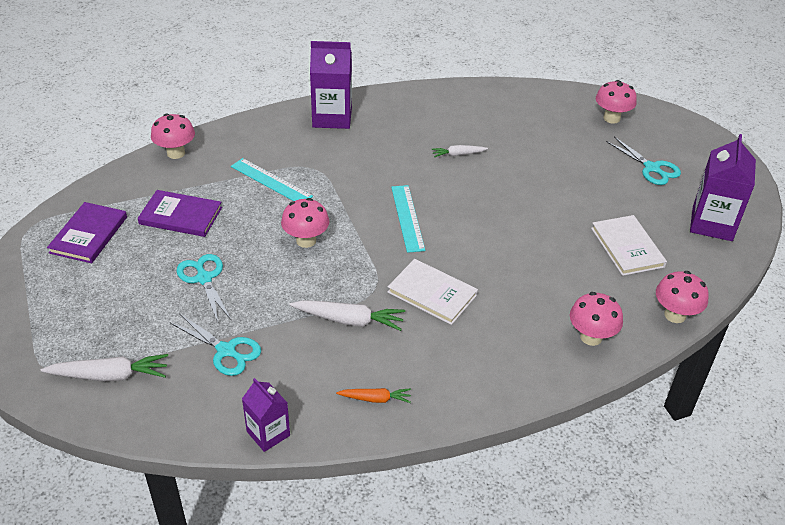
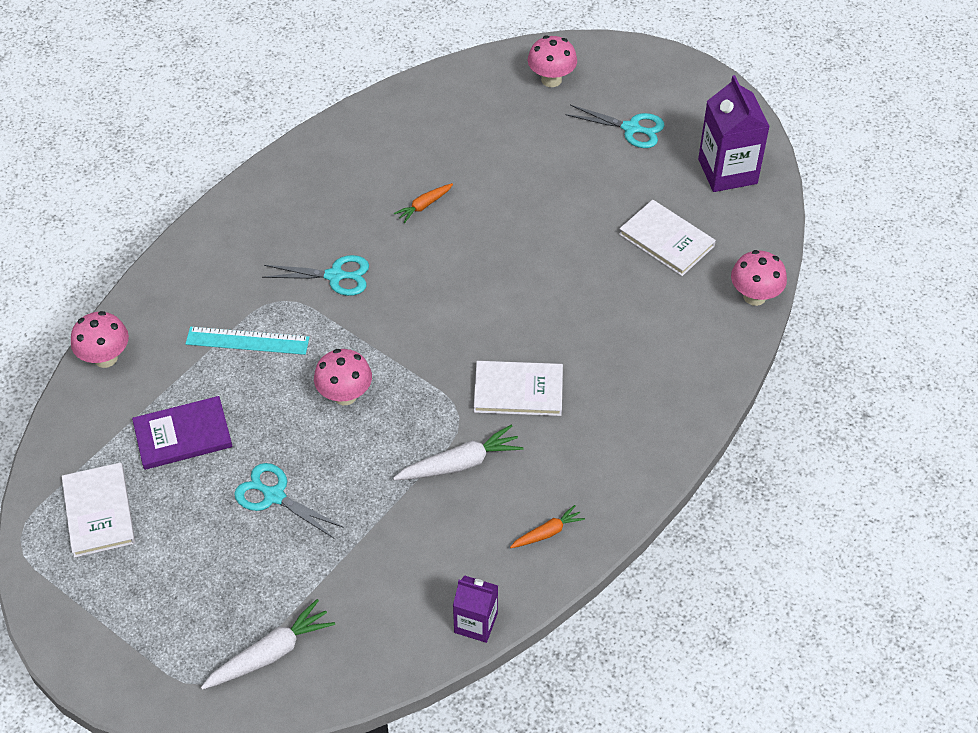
camera: 30 degrees left, 10 degrees up
(89, 235) = (99, 512): purple book -> white book
(226, 350) = (365, 562): turquoise scissors -> turquoise scissors (335, 276)
(332, 117) = (248, 221): purple carton -> none
(407, 218) = (429, 313): turquoise ruler -> none
(458, 154) = (424, 206): white carrot -> orange carrot
(591, 337) = (696, 360): pink mushroom -> none

